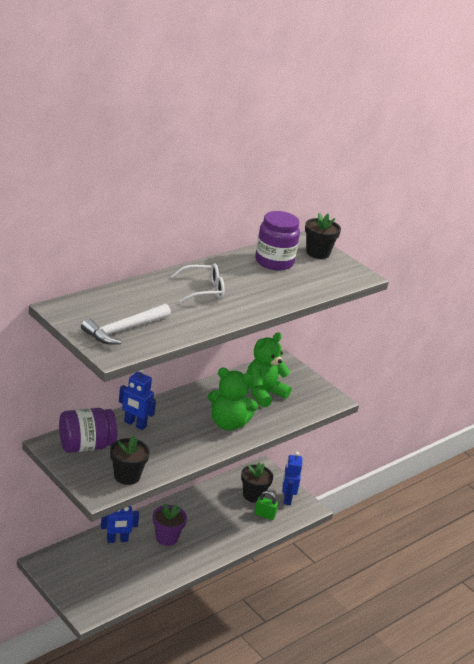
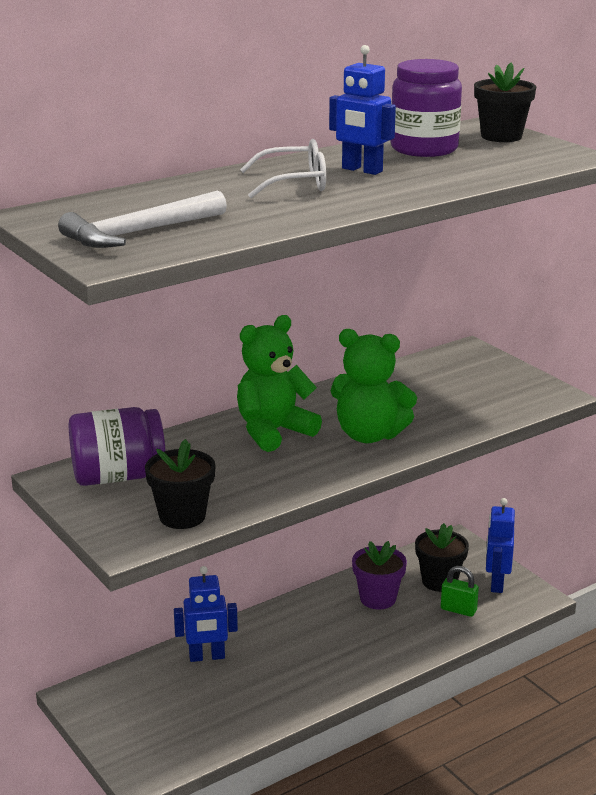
camera: 10 degrees right, 5 degrees down
(135, 424) = (208, 443): blue robot -> blue robot (361, 170)
(166, 537) = (290, 650): purple flower pot -> purple flower pot (378, 598)
(263, 394) = (433, 392): green teddy bear -> green teddy bear (273, 432)

